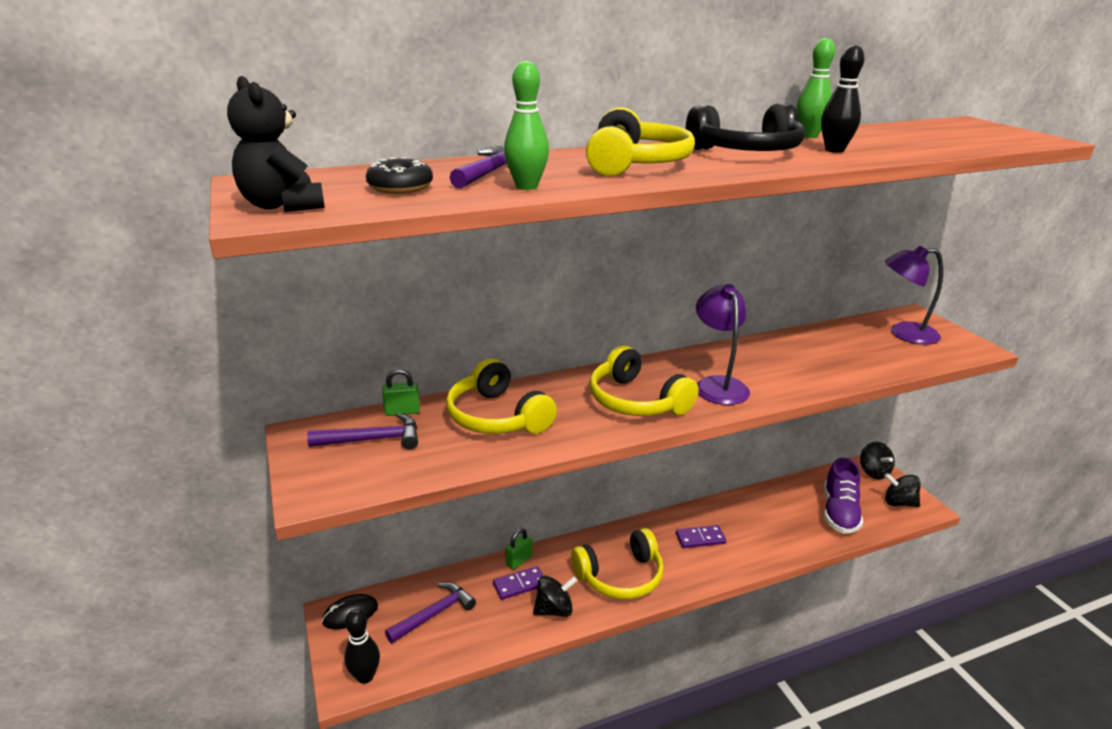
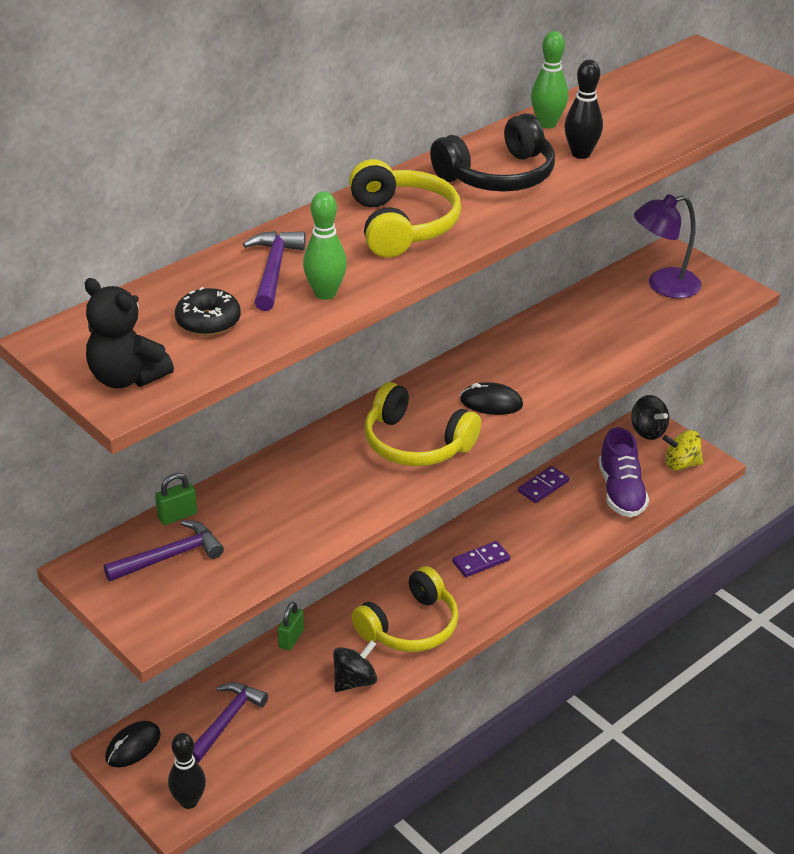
camera: 20 degrees left, 10 degrees up
(497, 417) = (282, 498): yellow headphones -> none
(519, 585) = (305, 665): purple domino -> purple domino (543, 486)
(718, 385) = (491, 402): purple lamp -> black mouse
(899, 503) = (681, 464): black spinning top -> yellow spinning top

